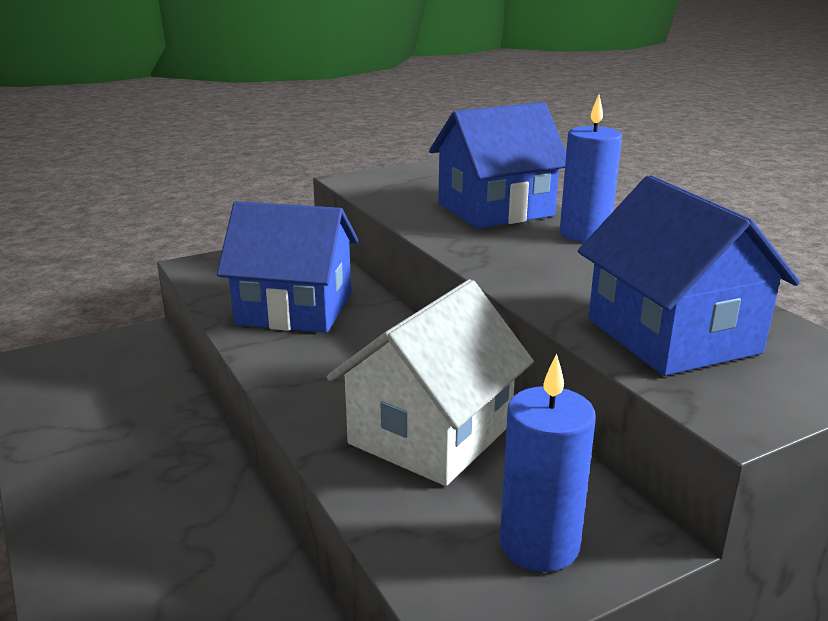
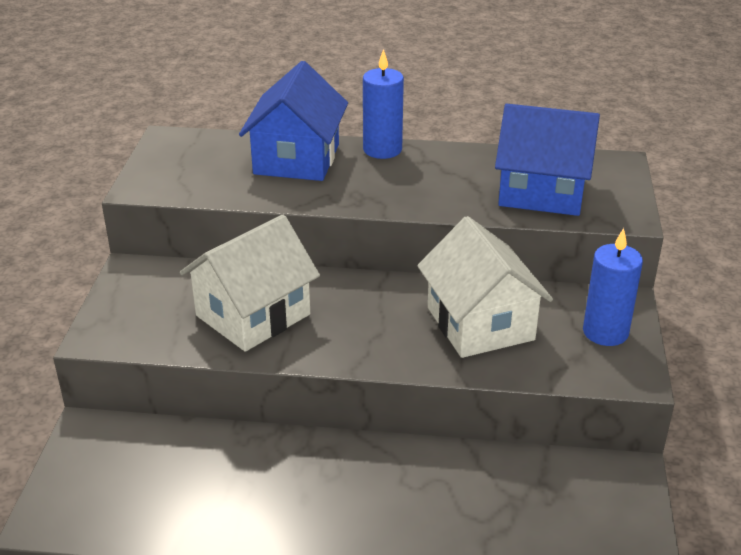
camera: 55 degrees left, 10 degrees up
(294, 309) = (253, 315): blue house -> white house

